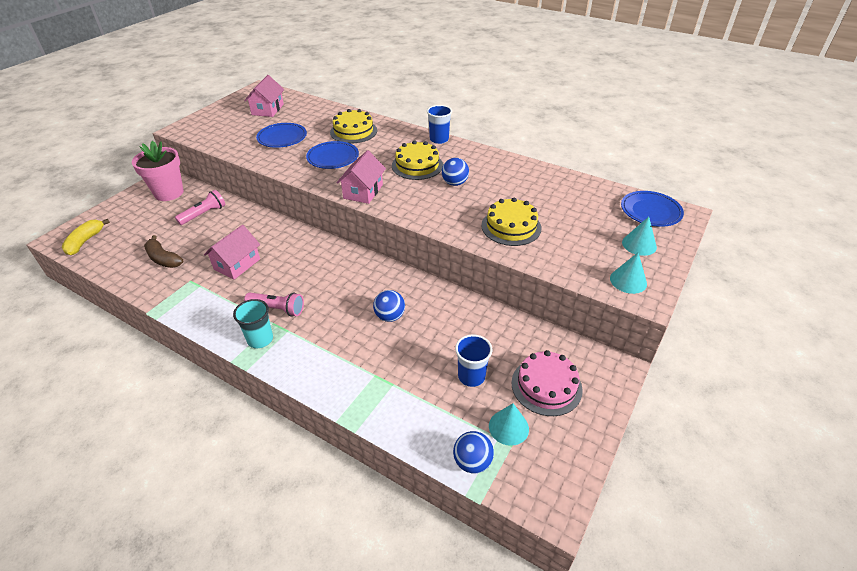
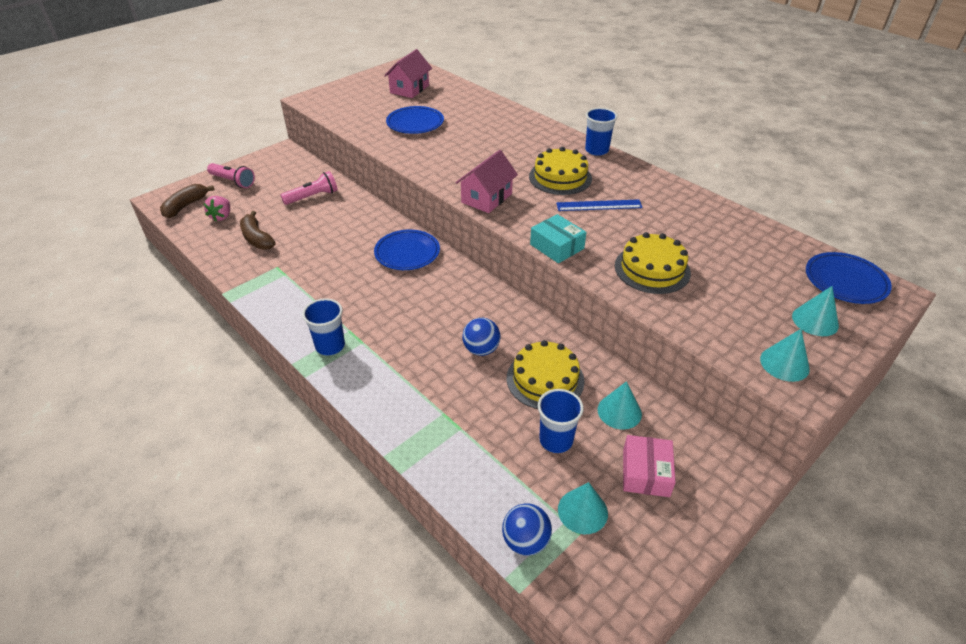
camera: 15 degrees right, 0 degrees up
(85, 241) = (185, 206): yellow banana -> brown banana
(123, 245) = (221, 216): none -> pink strawberry
(169, 193) = (284, 168): pink flower pot -> none
(237, 264) = (331, 258): pink house -> none
(260, 339) = (330, 346): turquoise cup -> blue cup
(277, 309) = (358, 316): pink flashlight -> pink flashlight (233, 181)
(333, 158) = (464, 154): blue plate -> blue plate (407, 253)
(353, 131) = (498, 127): yellow cake -> yellow cake (545, 379)
(432, 221) = (557, 246): none -> turquoise box
(455, 183) = (599, 205): blue ball -> blue ruler
(512, 343) = (619, 411): none -> turquoise cone
(546, 386) = (645, 473): pink cake -> pink box

